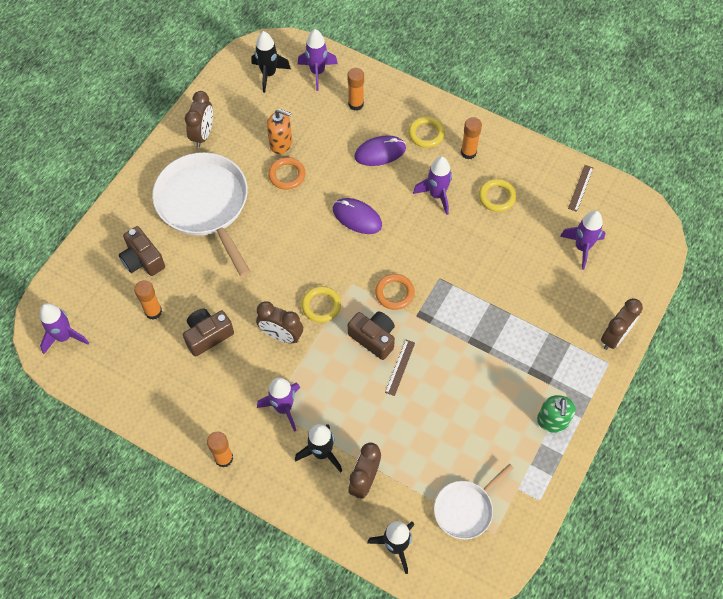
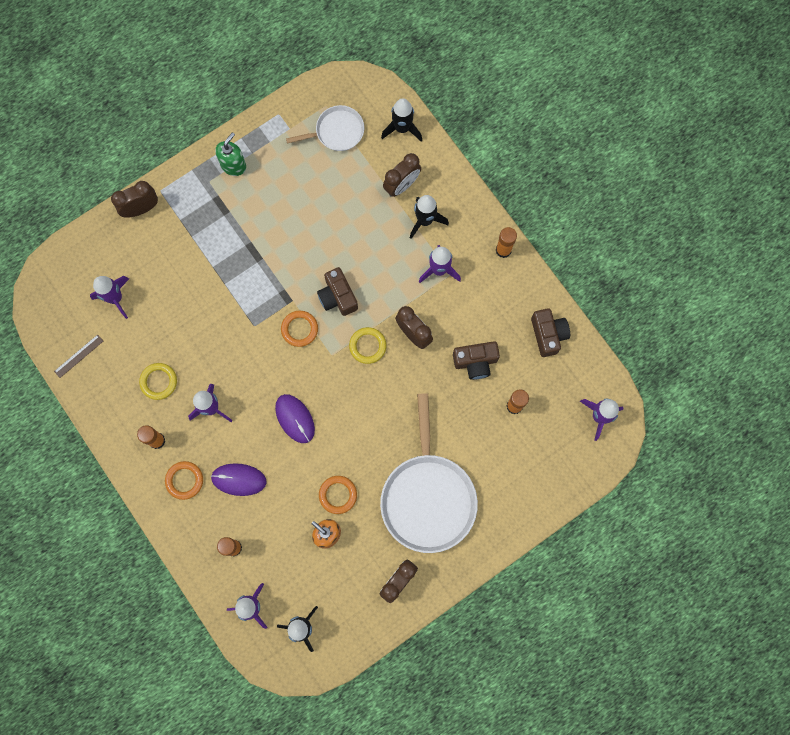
camera: 155 degrees left, 15 degrees up
(143, 260) = (505, 463): brown camera -> brown camera (548, 334)
(400, 367) = (329, 262): brown ruler -> none
(426, 134) = (184, 480): yellow ring -> orange ring

